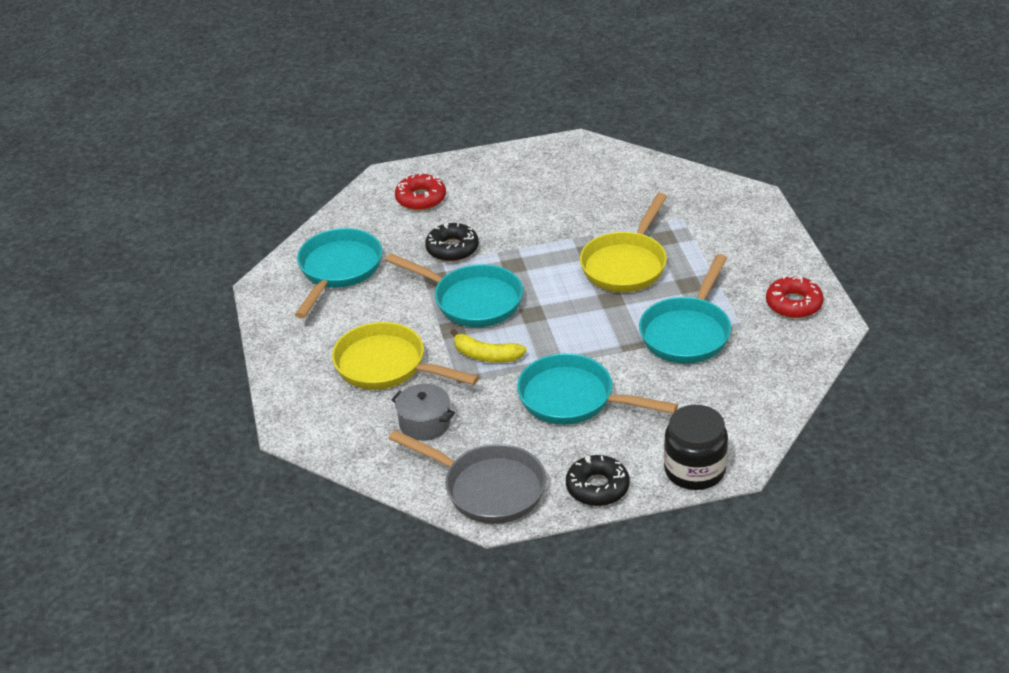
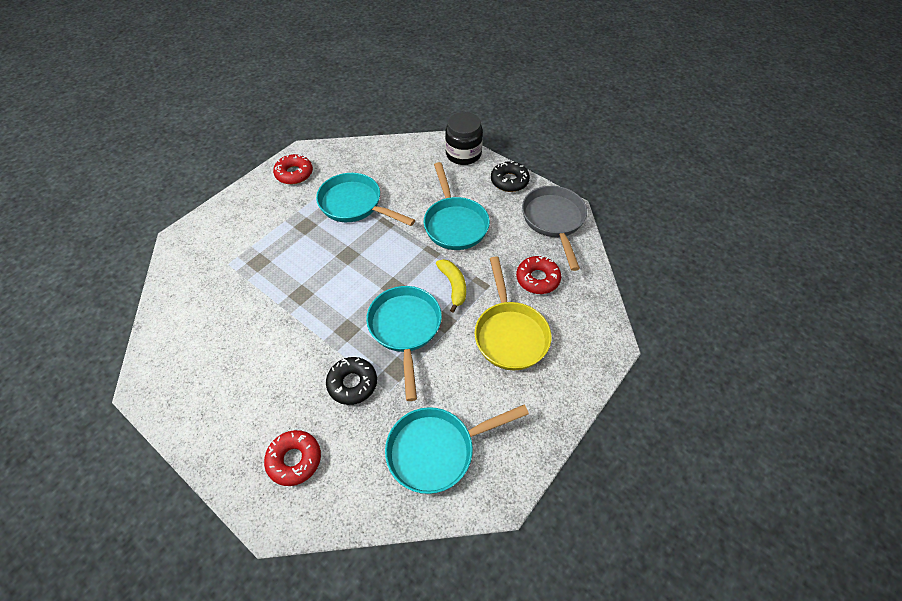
camera: 130 degrees left, 15 degrees up
(424, 423) = (537, 279): grey pot -> red donut
(626, 264) = (304, 266): yellow pan -> none
(687, 332) = (355, 205): turquoise pan -> turquoise pan turned 135 degrees counterclockwise

